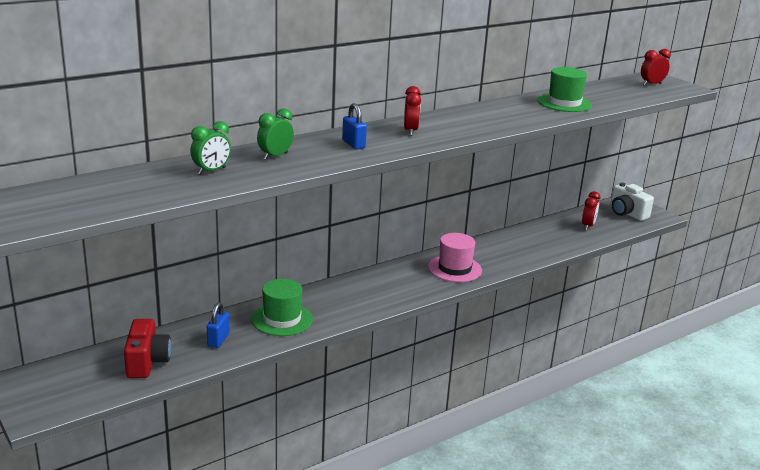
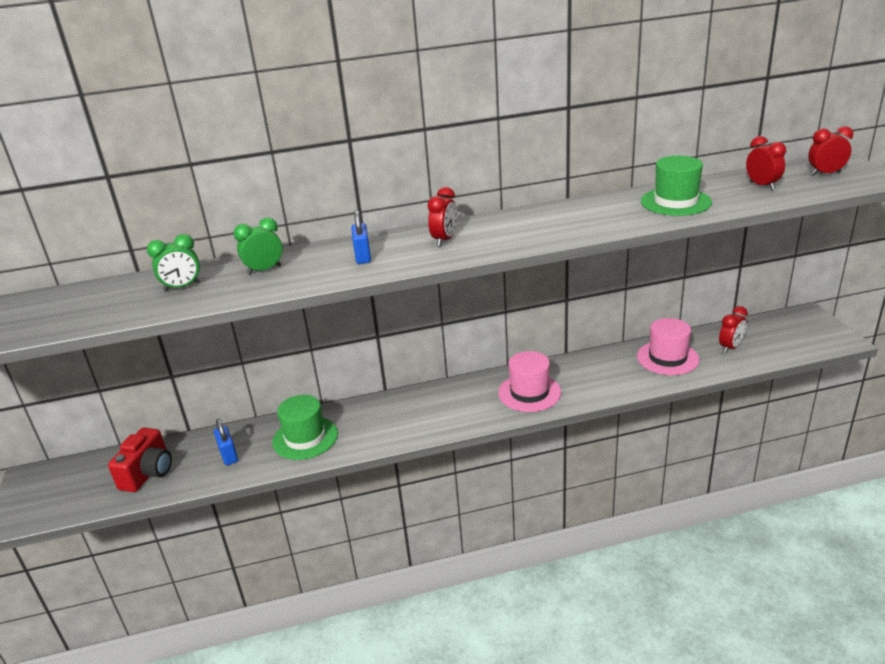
camera: 25 degrees right, 5 degrees up
(218, 340) = (228, 455): blue padlock -> blue padlock turned 60 degrees counterclockwise
(546, 236) = (667, 358): none -> pink hat
(615, 92) = (762, 186): none -> red clock
(627, 213) = (794, 333): white camera -> none

